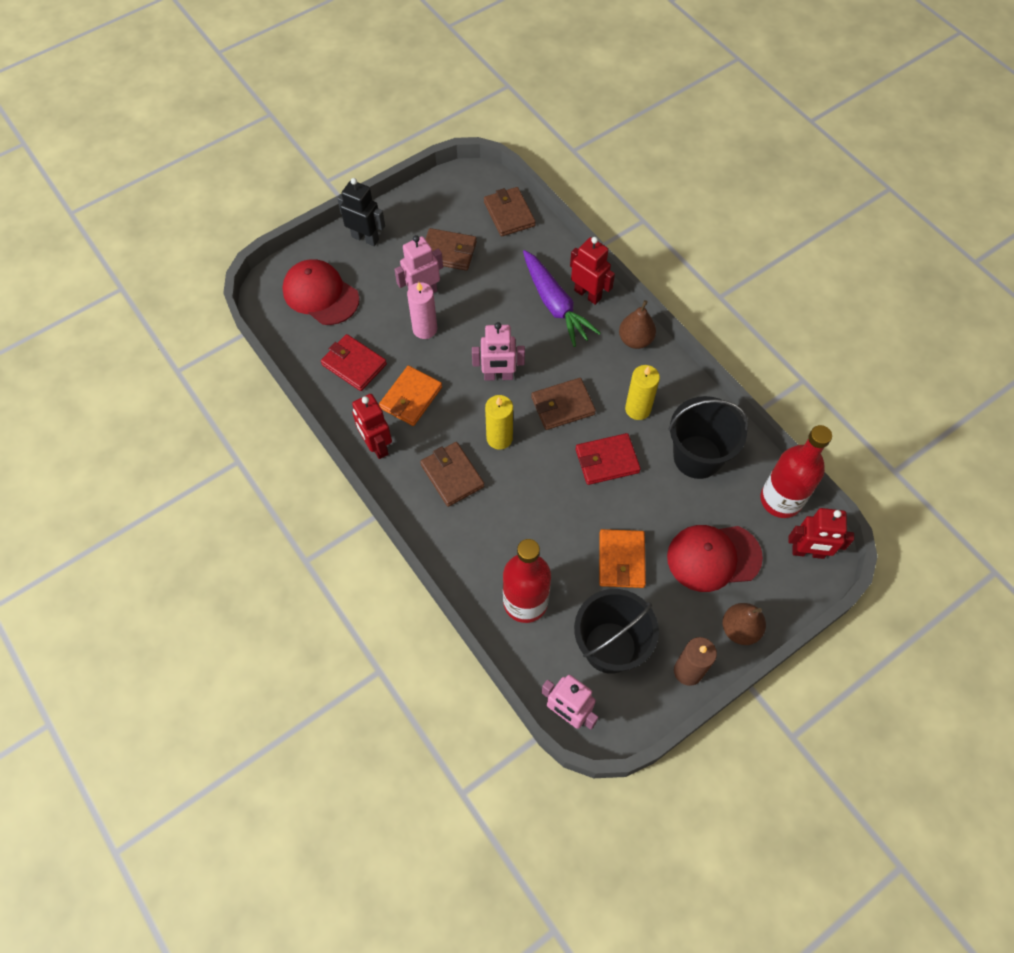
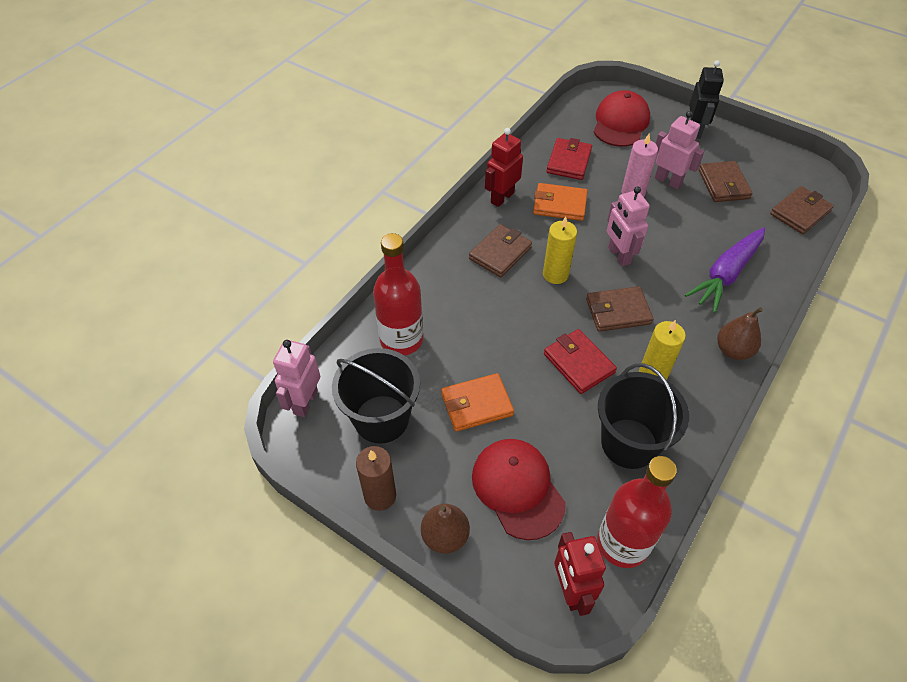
camera: 70 degrees right, 10 degrees down
(562, 406) = (618, 311): brown wallet -> brown wallet turned 60 degrees counterclockwise
(588, 294) = (757, 296): red robot -> none

